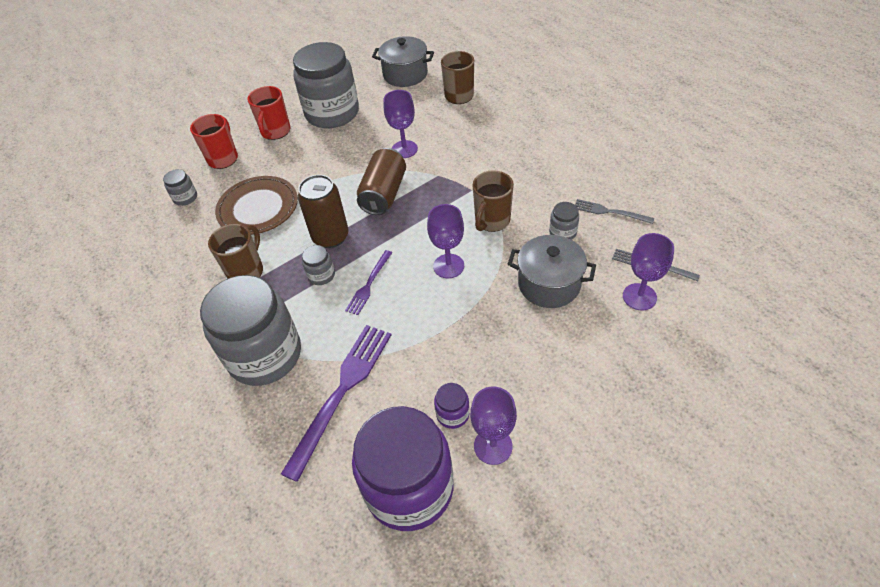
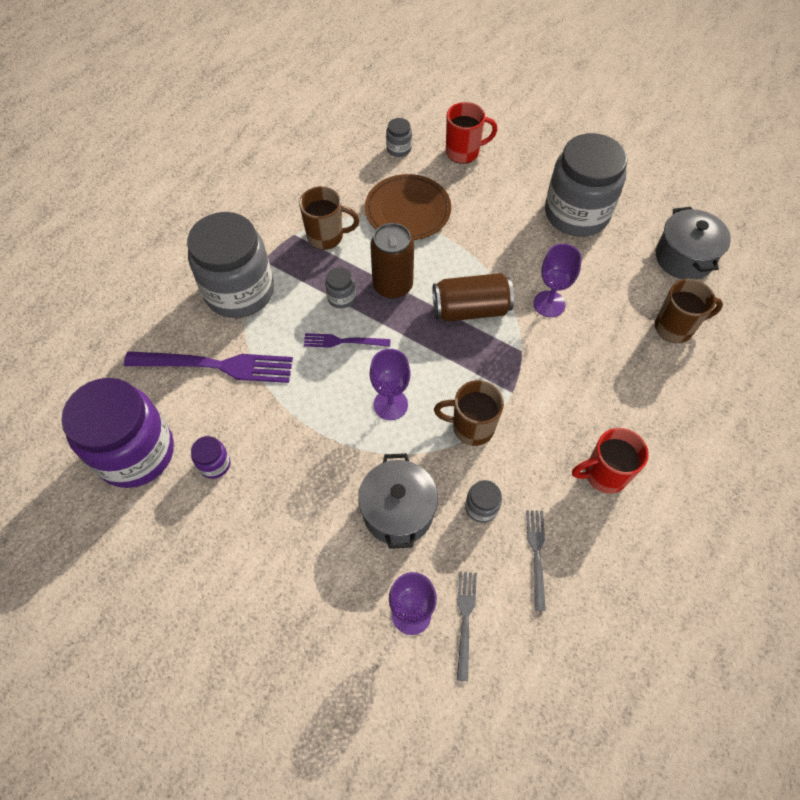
camera: 65 degrees right, 10 degrees up
(275, 132) = (522, 177): red mug -> red mug (604, 474)
(493, 446) = (189, 509): purple goblet -> none

